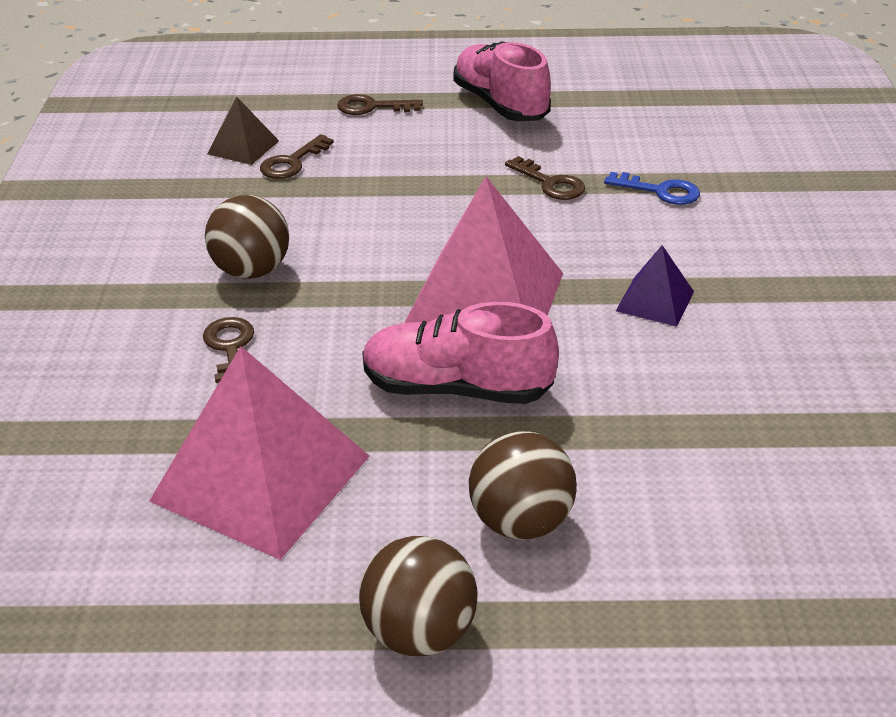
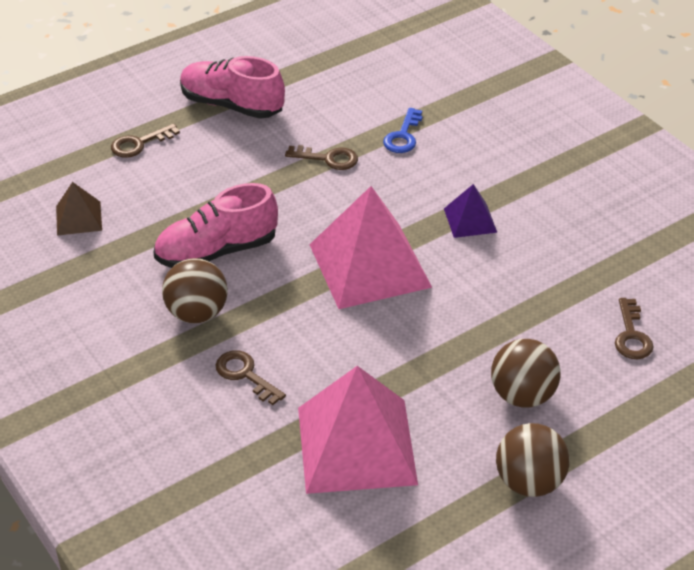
camera: 35 degrees left, 5 degrees up
(292, 162) = (131, 215): brown key -> brown key (631, 335)
(457, 388) = (411, 333): pink shoe -> pink shoe (217, 251)
(660, 191) = (403, 136): blue key -> blue key turned 120 degrees clockwise

